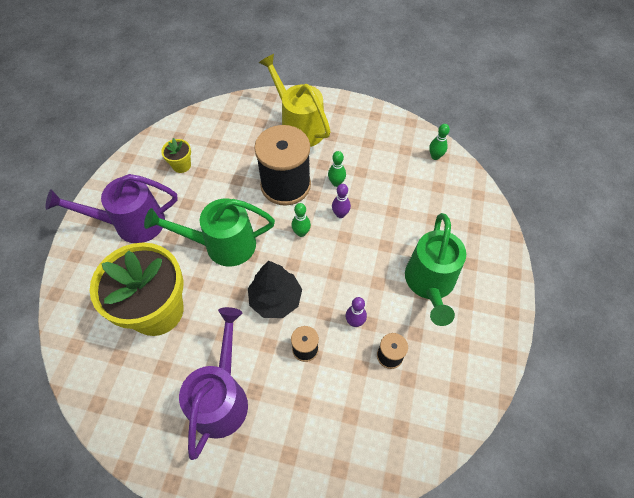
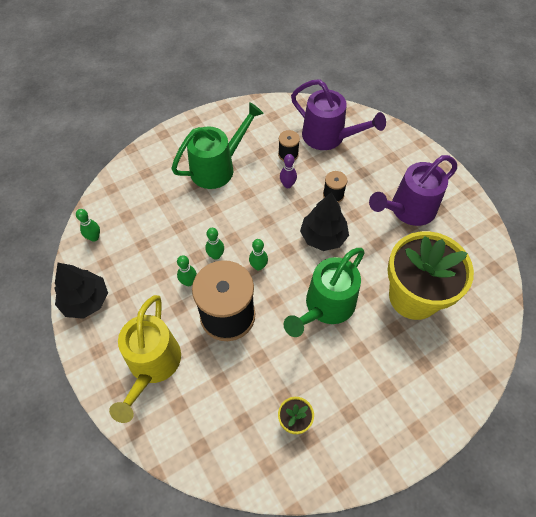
camera: 135 degrees left, 0 degrees up
(131, 224) = (385, 394): purple watering can -> purple watering can (329, 137)
(222, 245) = (325, 307): green watering can -> green watering can turned 90 degrees clockwise
(340, 214) = (216, 255): purple bowling pin -> green bowling pin
(383, 123) = (86, 300): none -> black tree

